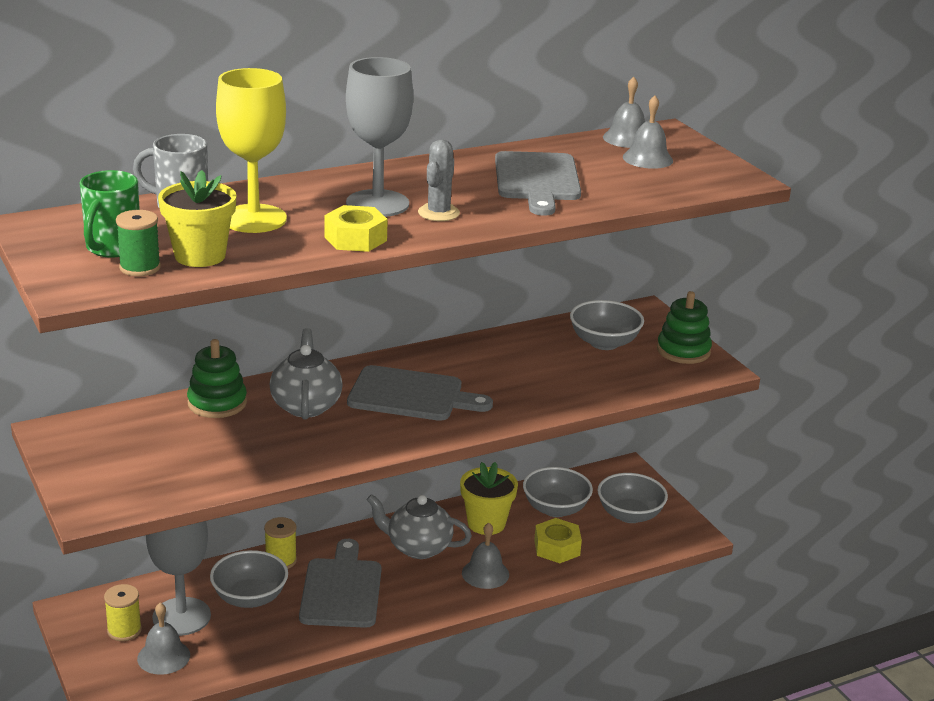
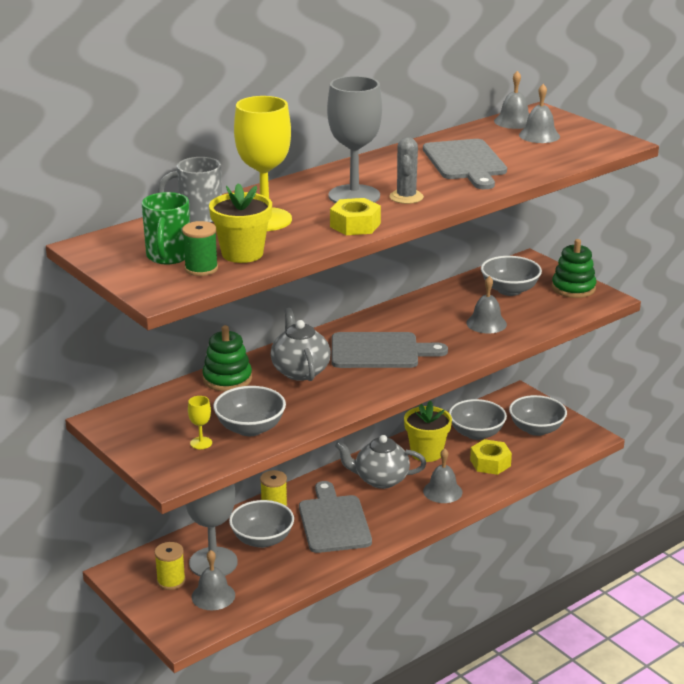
camera: 10 degrees left, 0 degrees up
(146, 475) = (201, 443): none -> yellow goblet
(212, 466) = (250, 428): none -> grey bowl
(556, 379) = (486, 323): none -> grey bell

